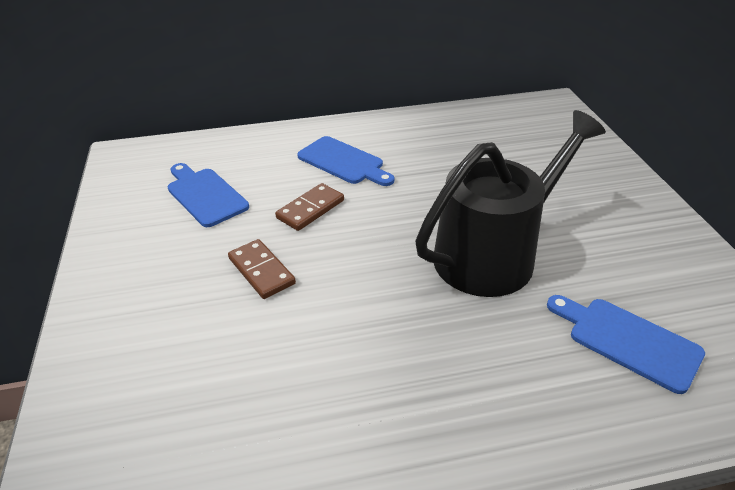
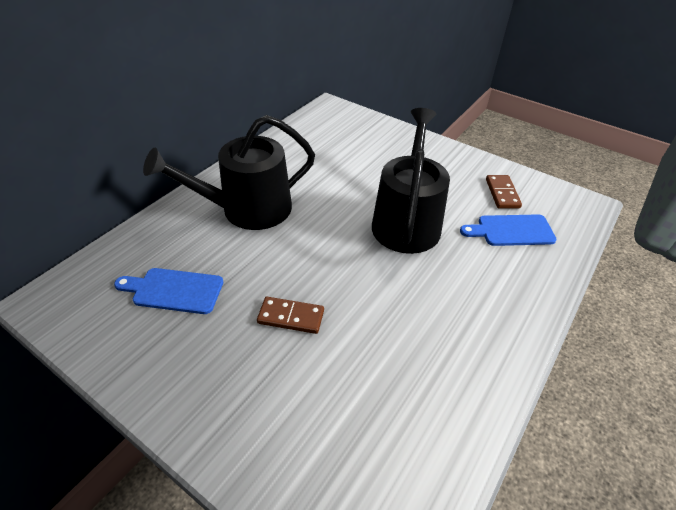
camera: 45 degrees left, 5 degrees up
(310, 209) = (268, 255): brown domino -> brown domino (502, 193)
(343, 162) = (248, 209): blue cutting board -> black watering can

